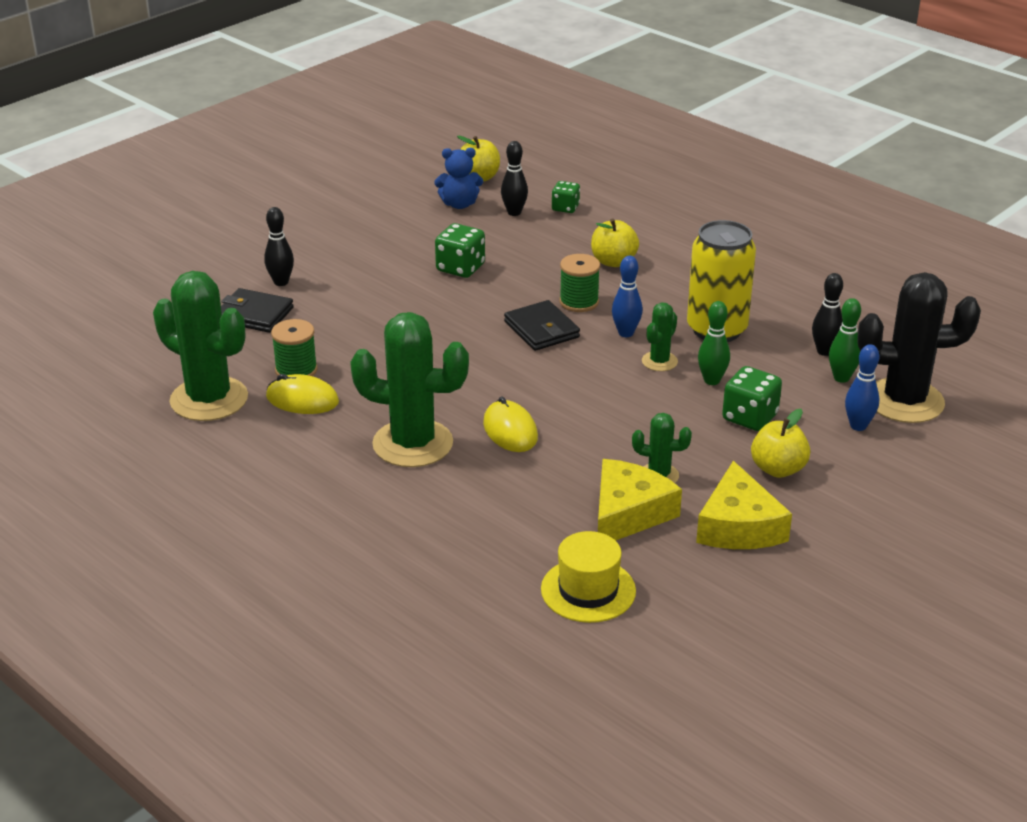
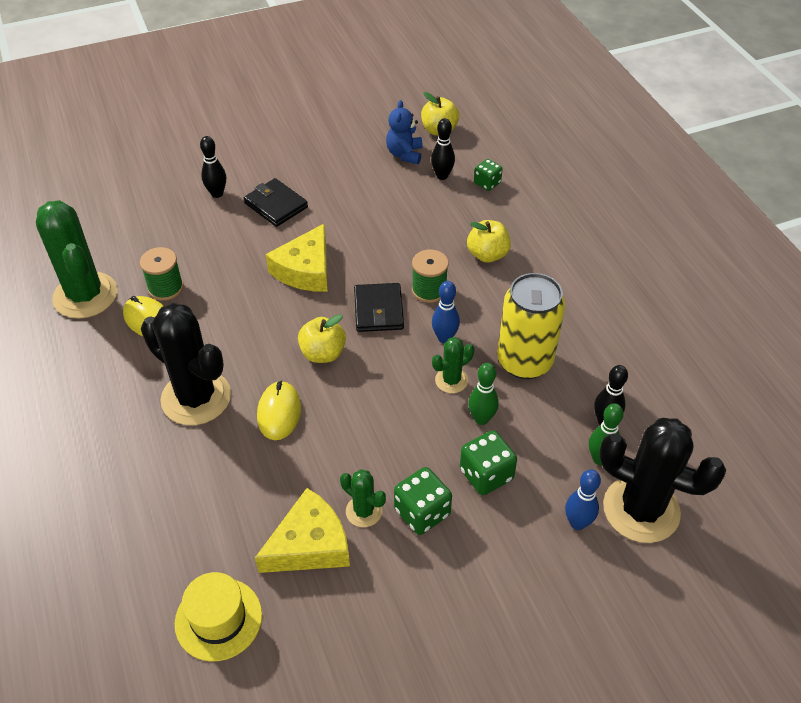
camera: 25 degrees right, 15 degrees up
(254, 314) = (176, 220): black wallet -> black wallet (276, 205)
(413, 444) = (196, 398): green cactus -> black cactus
(459, 204) = (404, 154): blue teddy bear -> blue teddy bear turned 75 degrees clockwise
(460, 268) = (360, 222): green dice -> green dice (422, 512)
(738, 526) = (391, 599): yellow cheese -> yellow cheese (305, 270)
(778, 469) = (470, 546): yellow apple -> yellow apple (323, 353)

